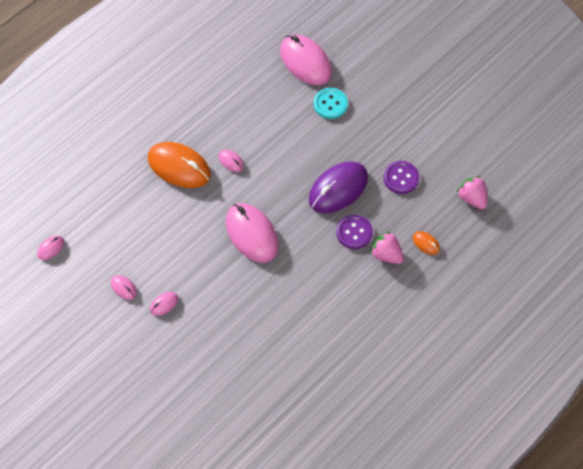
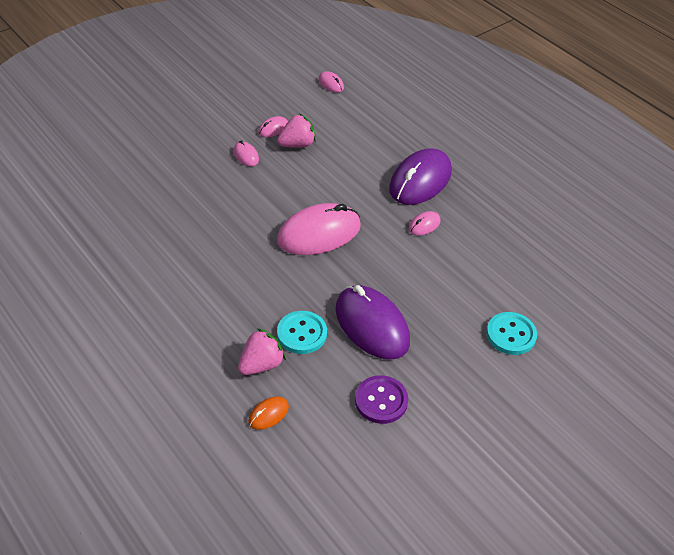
camera: 95 degrees right, 15 degrees down
(179, 167) = (420, 180): orange mouse -> purple mouse
(305, 62) = (583, 316): pink mouse -> none
(354, 232) = (302, 333): purple button -> turquoise button
(472, 198) = (334, 490): pink strawberry -> pink strawberry (297, 144)

